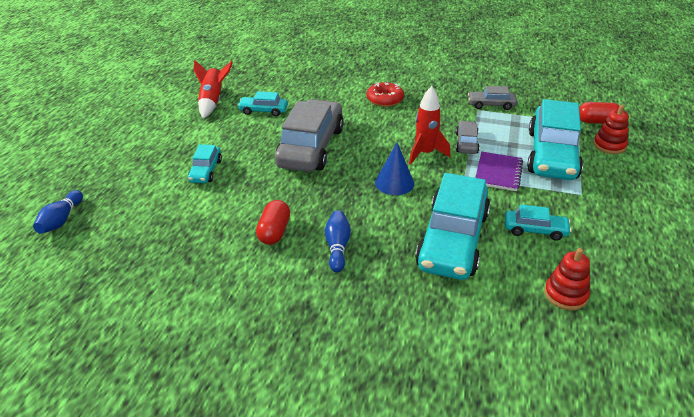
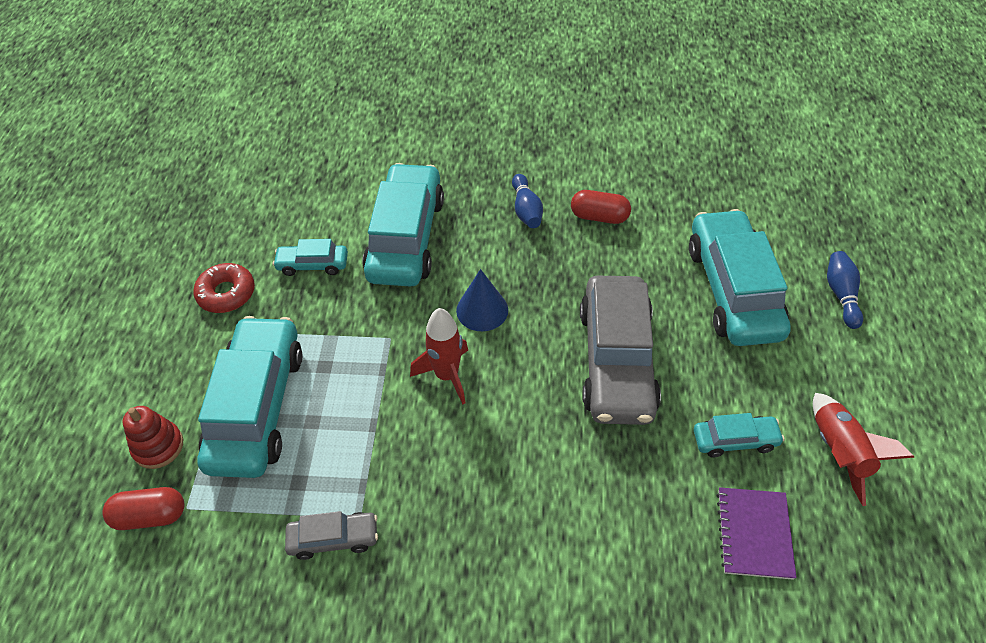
camera: 170 degrees right, 15 degrees up
(61, 220) = (833, 194): blue bowling pin -> blue bowling pin (841, 295)
(205, 171) = (733, 289): turquoise car -> turquoise car, size x2.14
(274, 232) = (599, 217): red capsule -> red capsule turned 75 degrees counterclockwise
(385, 99) = (535, 520): red donut -> red donut (226, 293)
(466, 143) = (384, 412): grey car -> none
(498, 173) = (343, 352): purple notebook -> purple notebook (754, 534)
(565, 295) = (300, 196): red stacking toy -> none

